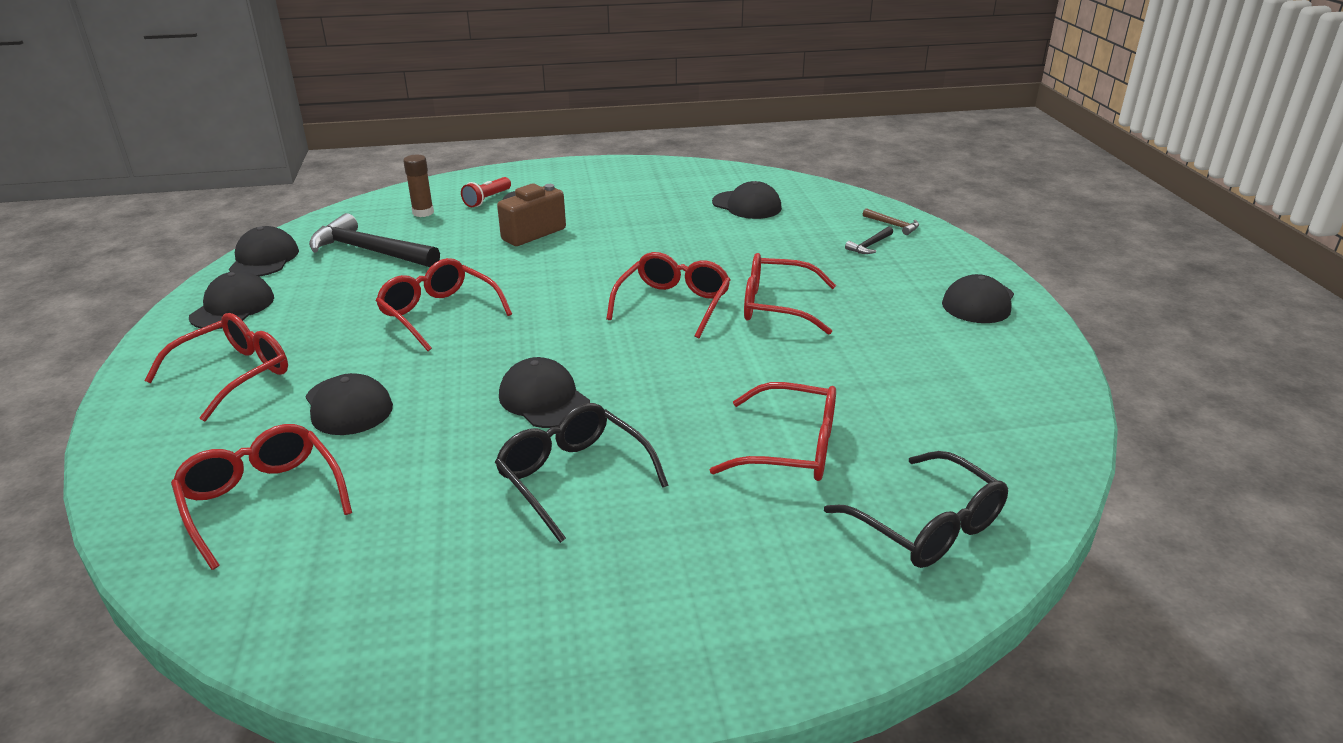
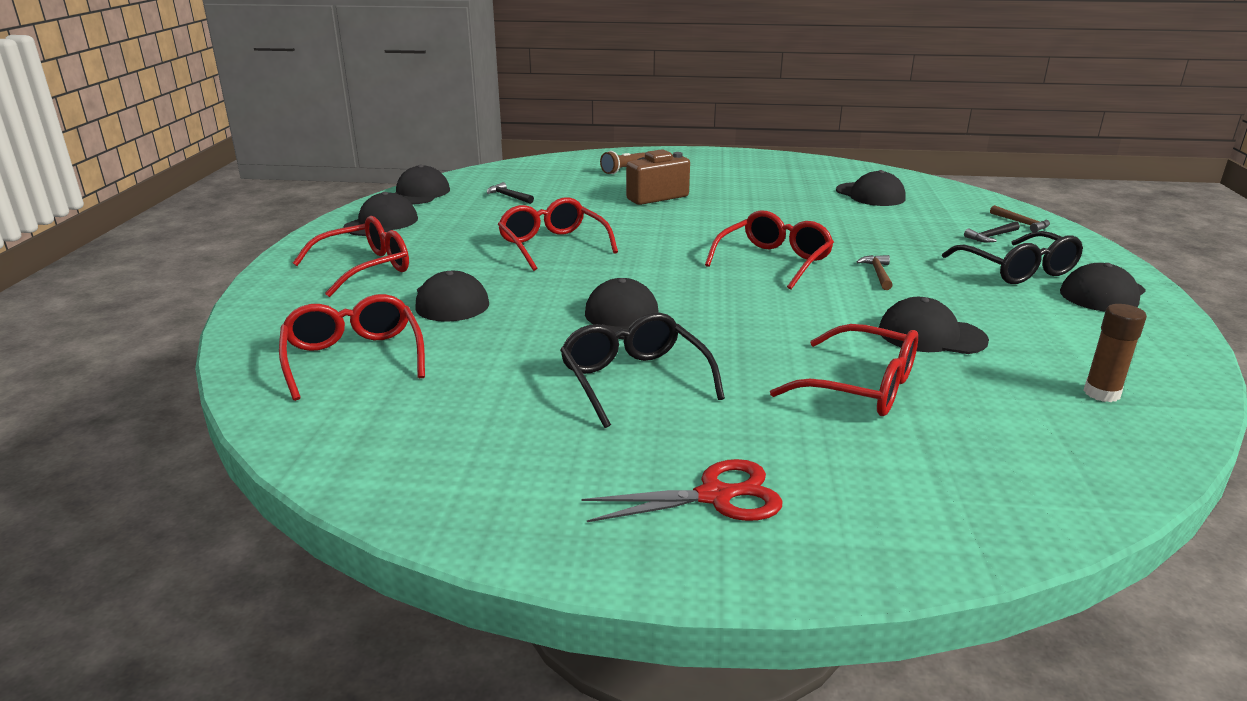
camera: 15 degrees right, 5 degrees down
(369, 251) = (508, 196): black hammer -> black hammer, size x0.44
(423, 212) = (564, 174): brown glue stick -> brown glue stick (1101, 393)
(487, 199) = (624, 170): red flashlight -> brown flashlight
(688, 603) = (715, 496): none -> red scissors
(776, 306) = (878, 273): red glasses -> brown hammer
(840, 375) = (931, 335): none -> black cap
(928, 526) = (995, 474): black glasses -> black glasses (1018, 270)

